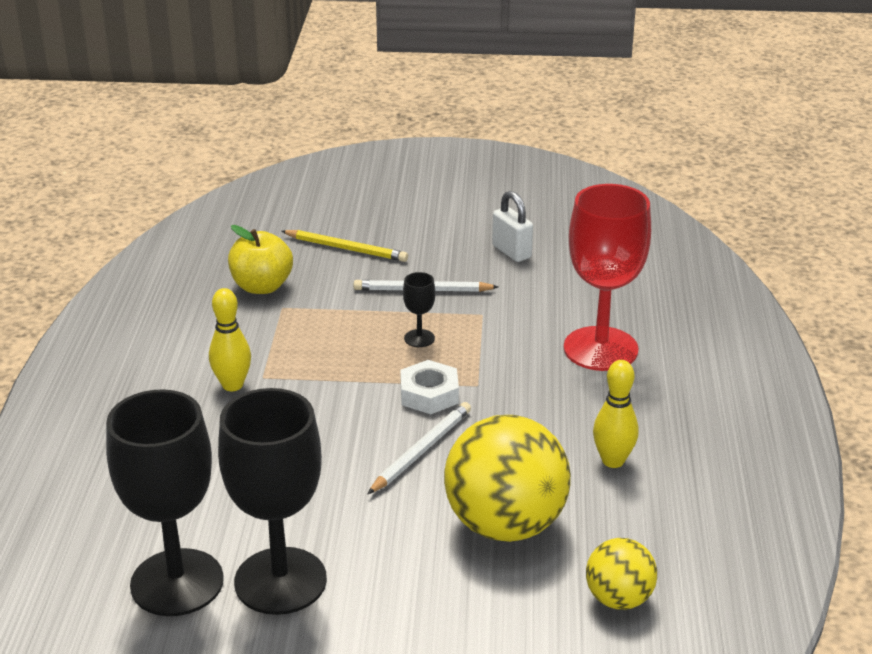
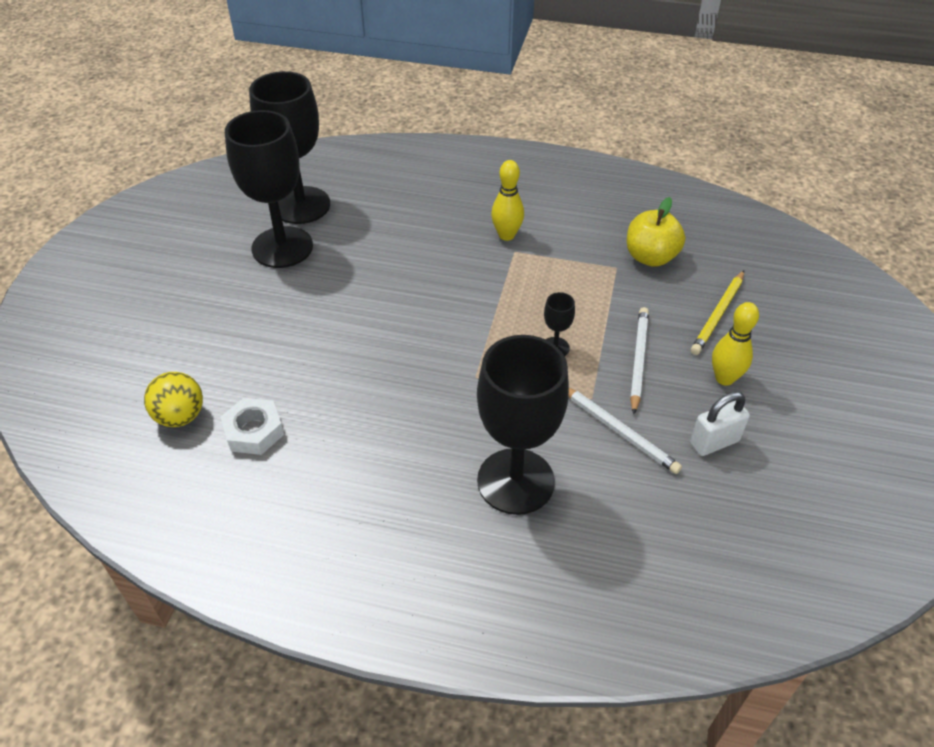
camera: 100 degrees right, 15 degrees up
(421, 451) = (394, 329): white pencil -> white pencil (618, 430)
(429, 394) = (468, 343): white nut -> white nut (254, 431)
(505, 525) = (288, 365): yellow ball -> none
(600, 349) = (515, 481): red goblet -> black goblet
(613, 461) = (340, 450): yellow bowling pin -> yellow bowling pin (724, 378)

